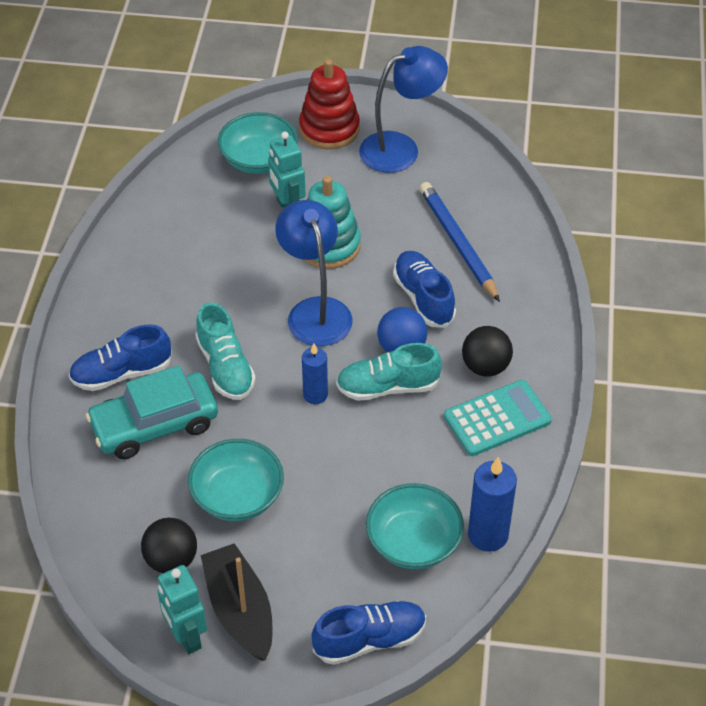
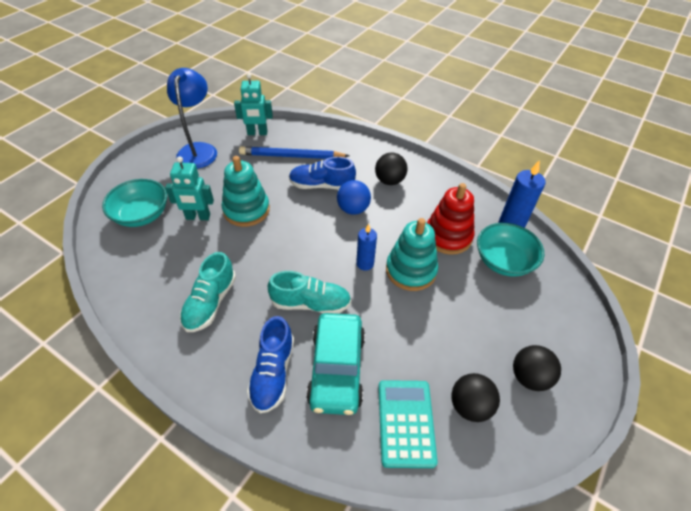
camera: 65 degrees left, 0 degrees up
(186, 637) = (544, 422): turquoise robot -> turquoise robot (257, 133)
(237, 496) = (429, 340): turquoise bowl -> none
(239, 610) = (529, 377): black boat -> black ball
(315, 311) = (295, 237): blue lamp -> none
(329, 129) = (151, 172): red stacking toy -> red stacking toy (448, 236)
(333, 445) = (411, 270): none -> turquoise stacking toy
(369, 640) = (572, 311): blue shoe -> none
(388, 387) = (379, 227): turquoise shoe -> turquoise shoe (210, 303)
(497, 419) = (429, 191): turquoise calculator -> turquoise calculator (406, 423)

